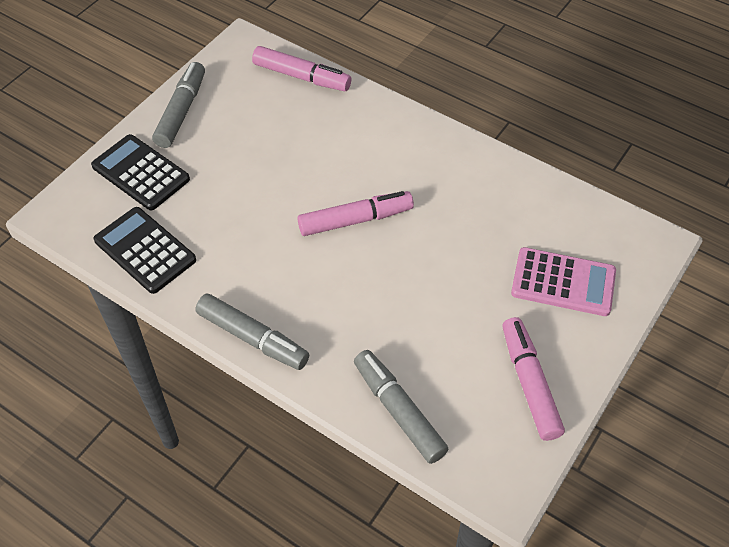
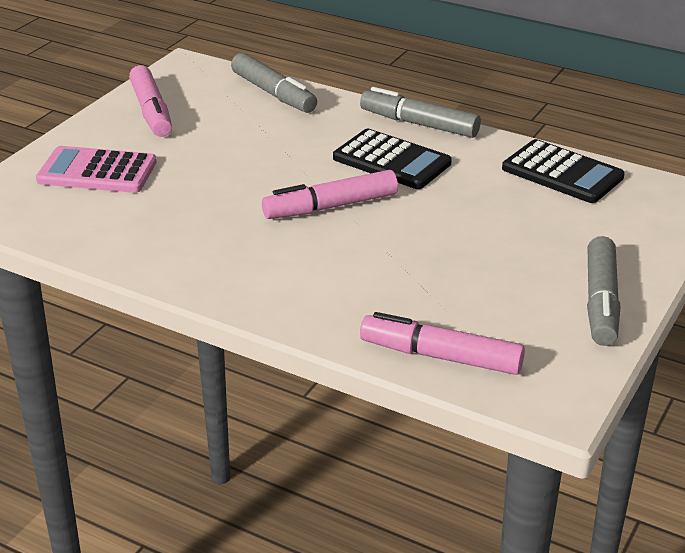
camera: 175 degrees right, 20 degrees down
(141, 173) = (612, 235): black calculator -> black calculator (391, 161)

